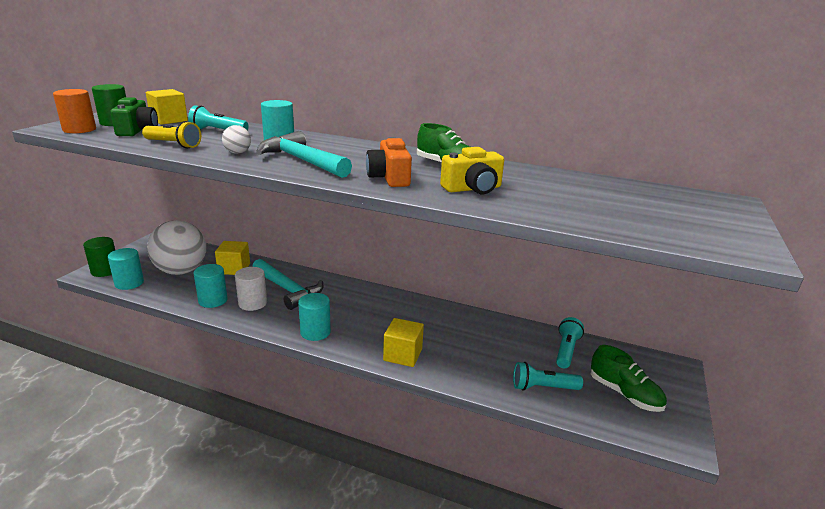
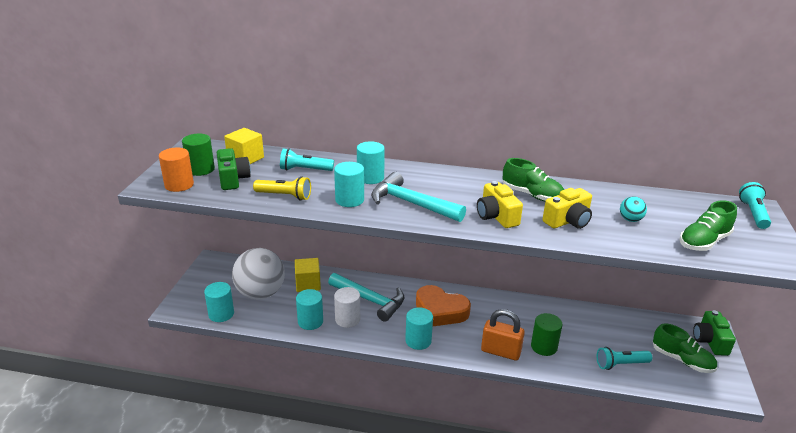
camera: 10 degrees left, 5 degrees up
(105, 271) = (188, 303): green cylinder -> green cylinder (544, 346)
(238, 153) = (349, 200): white ball -> turquoise cylinder
(357, 308) = (440, 311): none -> orange heart
(389, 178) = (496, 216): orange camera -> yellow camera
(403, 355) = (500, 351): yellow cube -> orange padlock
(553, 195) = (630, 219): none -> turquoise ball
(566, 350) = (626, 327): turquoise flashlight -> turquoise flashlight (753, 213)
(639, 221) = (704, 242): none -> green shoe
(669, 378) = (710, 341): none -> green camera

